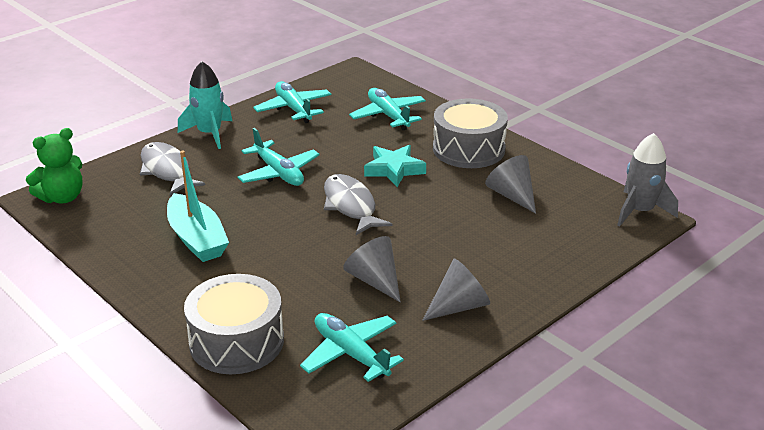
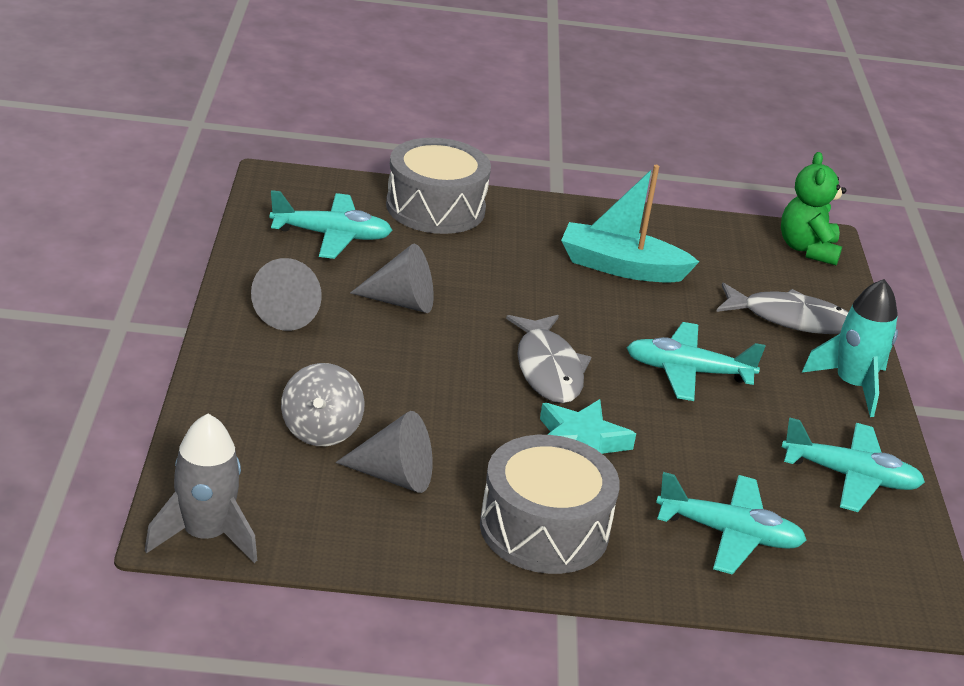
camera: 130 degrees right, 0 degrees up
(351, 206) = (548, 369): grey fish -> grey fish turned 60 degrees clockwise
(525, 231) = (321, 431): none -> grey spinning top

